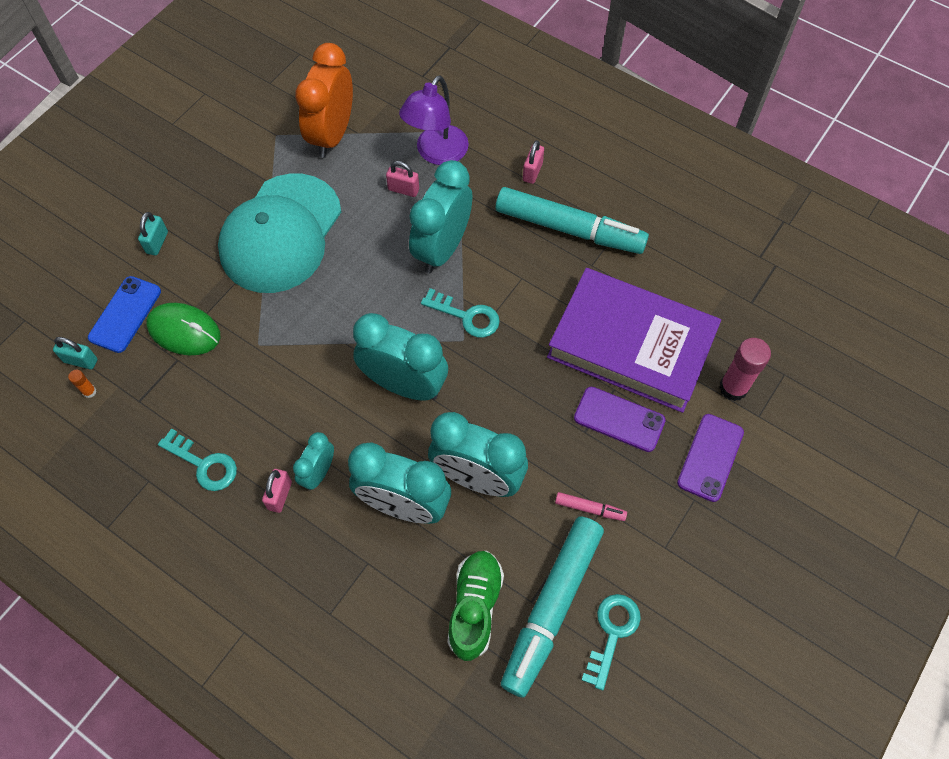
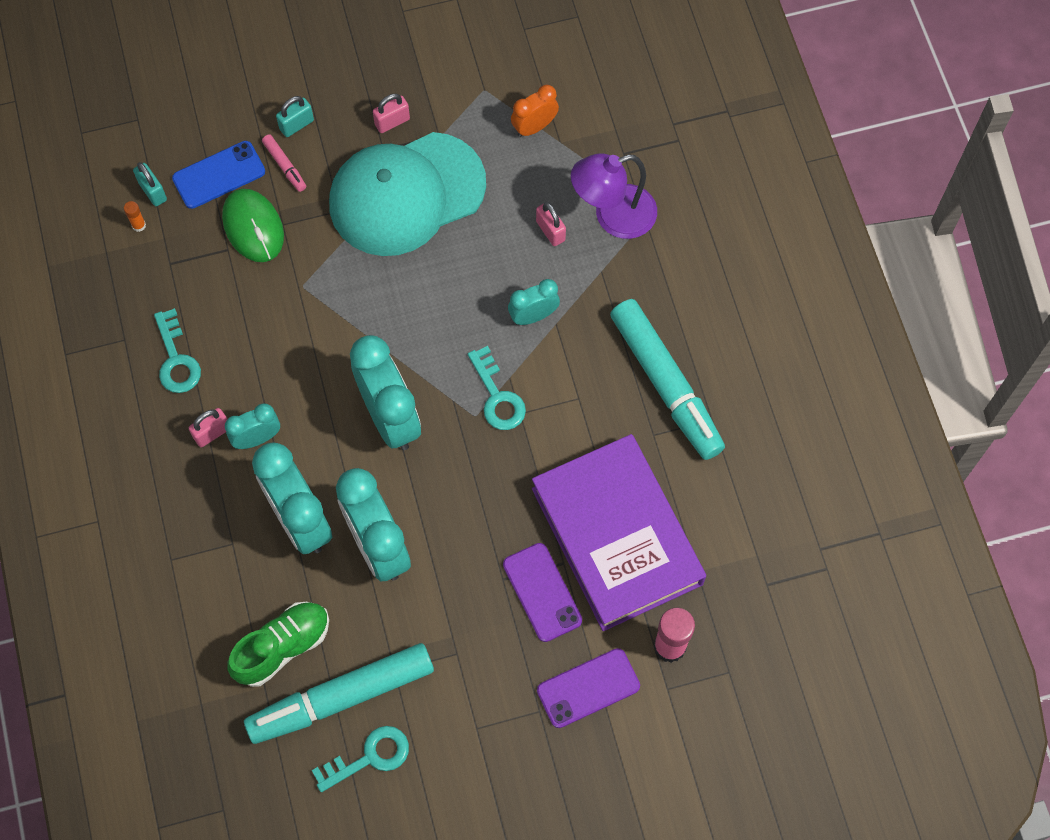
camera: 40 degrees right, 5 degrees up
(332, 135) = (534, 127): orange clock -> orange clock, size x0.53
(442, 249) = (533, 316): turquoise clock -> turquoise clock, size x0.53
(532, 172) = (685, 302): pink padlock -> pink padlock (392, 122)
(590, 509) = (445, 646): pink marker -> pink marker (285, 166)

